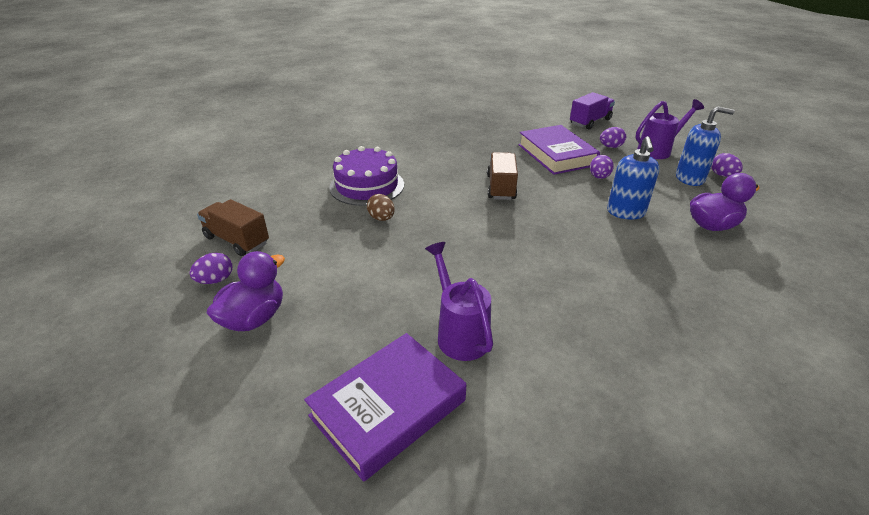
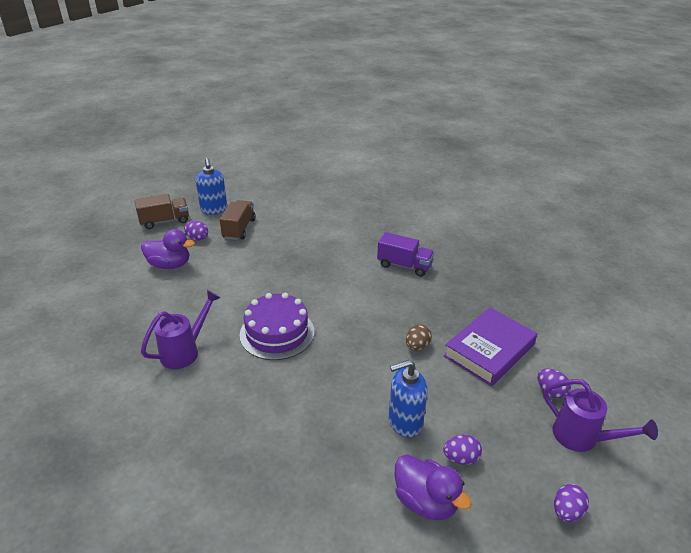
camera: 65 degrees right, 0 degrees up
(367, 186) = (340, 255): purple cake -> purple cake (277, 333)
(381, 218) = (299, 277): brown egg -> brown egg (417, 346)
(388, 408) = (113, 339): purple book -> none
(501, 187) = (391, 326): brown truck -> brown truck (165, 221)
(590, 122) = (605, 364): purple truck -> purple truck (404, 265)
(599, 177) = (465, 391): purple egg -> purple egg (460, 458)
(690, 178) = (528, 475): blue soap dispenser -> blue soap dispenser (214, 210)

